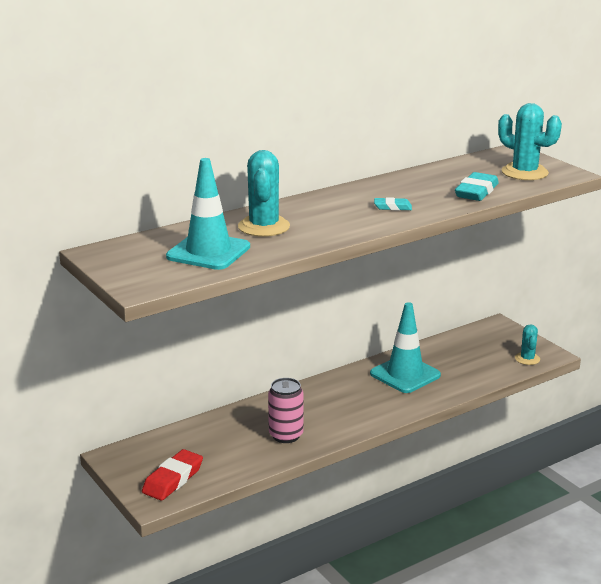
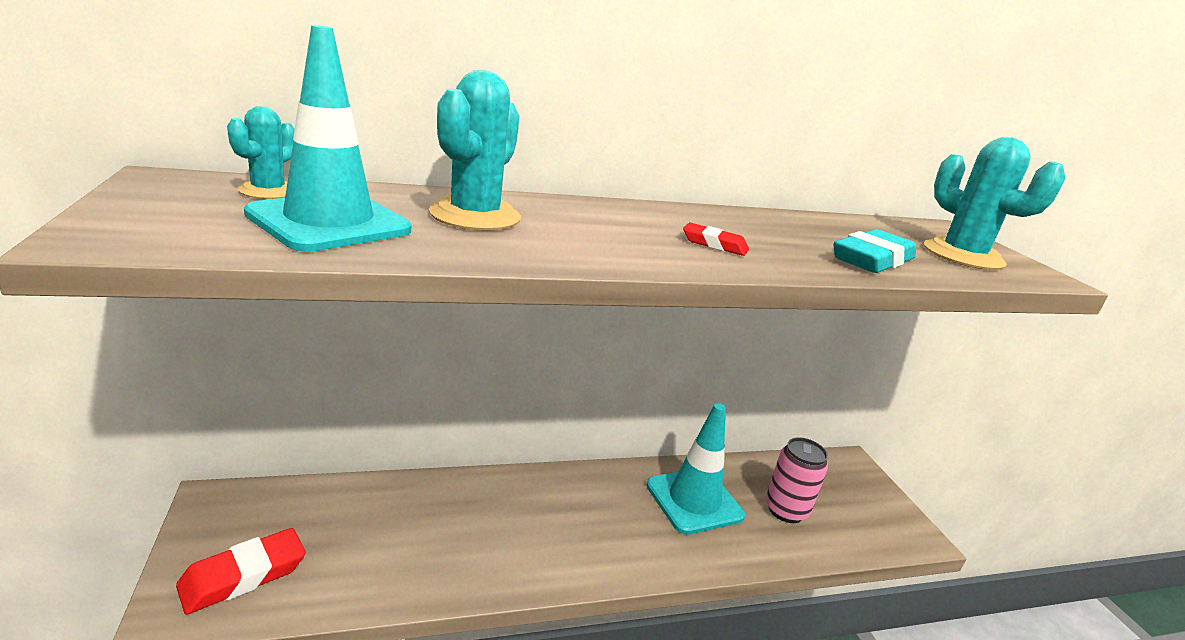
camera: 15 degrees right, 0 degrees up
(286, 435) = (466, 550): pink can -> pink can (786, 510)
(392, 207) = (714, 244): turquoise eraser -> red eraser
(527, 359) = (882, 532): turquoise cactus -> turquoise cactus (268, 191)

